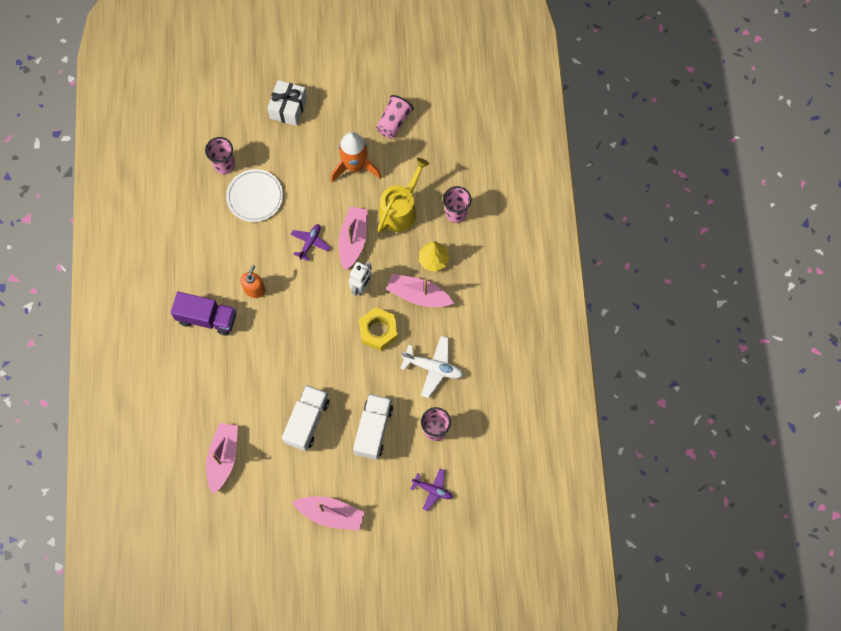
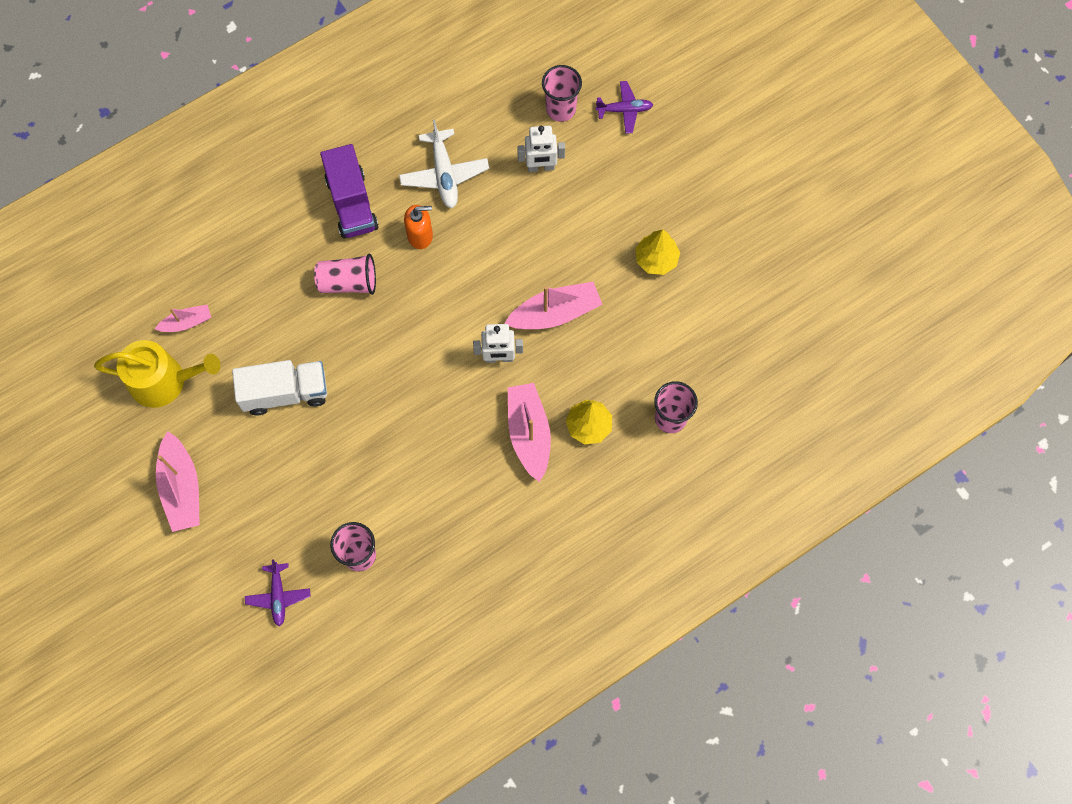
camera: 60 degrees right, 0 degrees up
(223, 458) = (186, 322): pink boat -> pink boat, size x0.57
(255, 197) = (541, 167): white plate -> white robot
(288, 108) = (683, 137): white gift -> none
(310, 243) = (520, 264): purple plane -> purple plane (624, 110)
(355, 166) = (656, 259): orange rocket -> yellow tree
(373, 430) = (317, 478): white truck -> none
(378, 331) = (451, 411): yellow nut -> none
(394, 122) = (747, 271): pink cup -> pink cup (348, 282)
(400, 209) = (632, 347): yellow watering can -> yellow watering can (164, 381)
(433, 368) = (441, 506): white plane -> white plane (444, 174)

